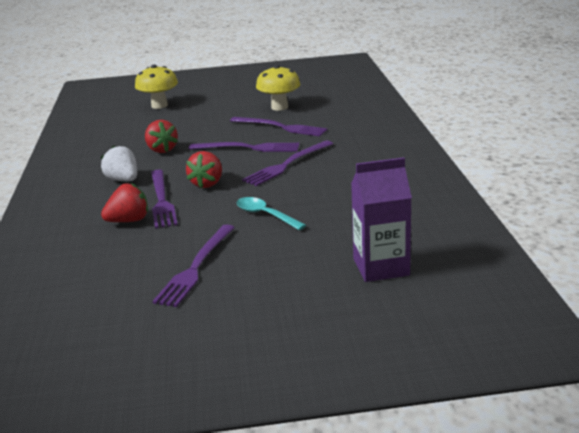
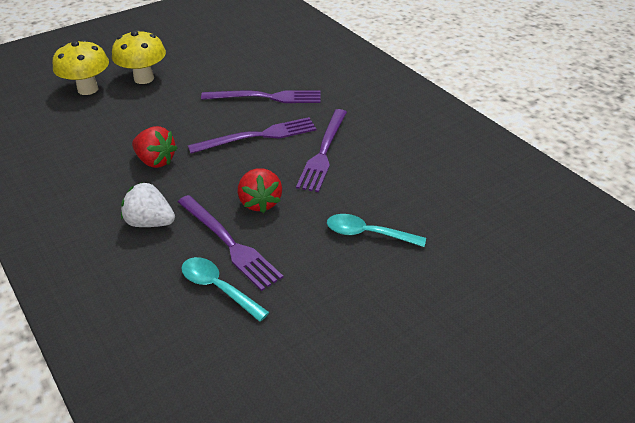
camera: 30 degrees left, 15 degrees up
(129, 221) = (218, 288): red strawberry -> turquoise spoon
(196, 267) = (364, 337): purple fork -> none
(279, 107) = (238, 68): yellow mushroom -> yellow mushroom (144, 78)
(381, 267) = (545, 274): purple carton -> none

